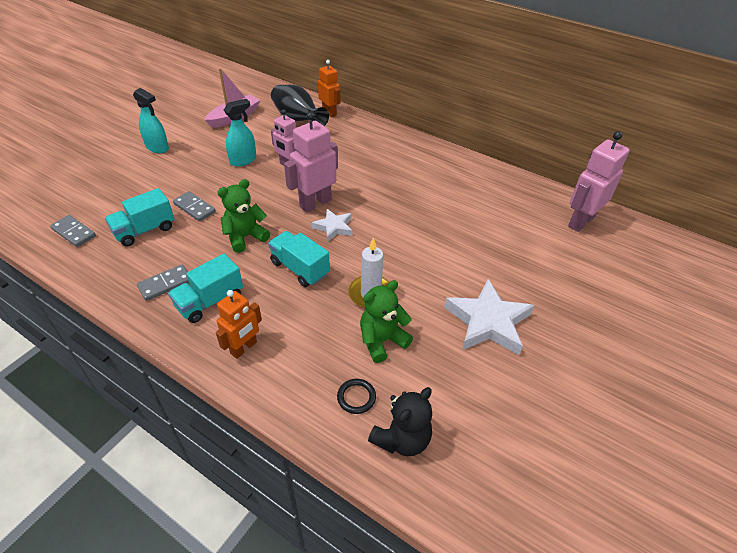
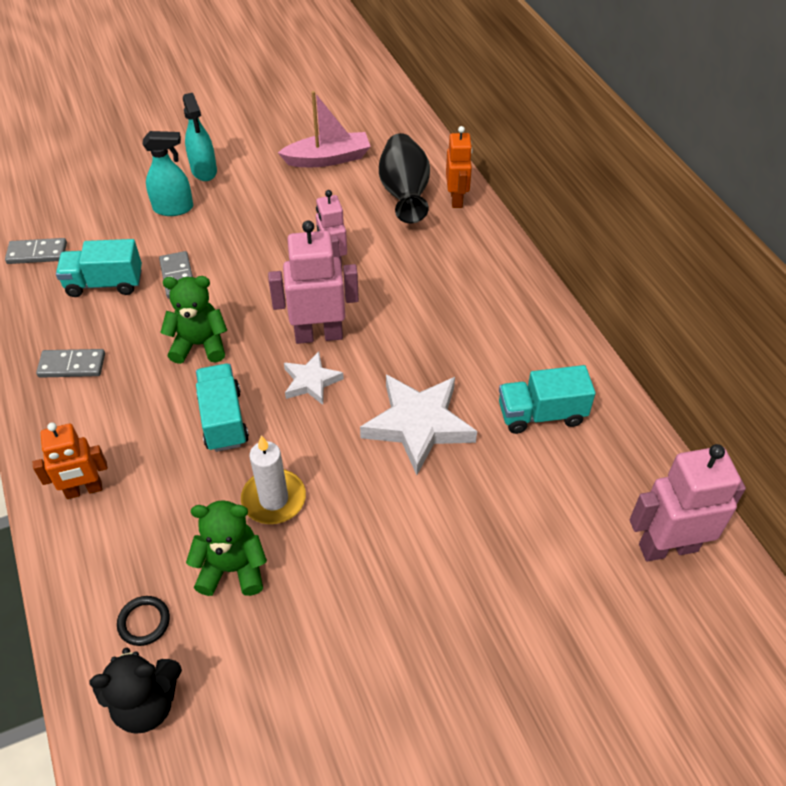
camera: 35 degrees right, 5 degrees up
(74, 232) = (37, 253): grey domino -> grey domino turned 75 degrees counterclockwise
(210, 301) = (97, 411): turquoise truck -> turquoise truck (541, 414)
(243, 160) = (285, 231): turquoise spray bottle -> turquoise spray bottle (173, 208)
(488, 322) = (381, 621): white star -> white star (418, 425)

